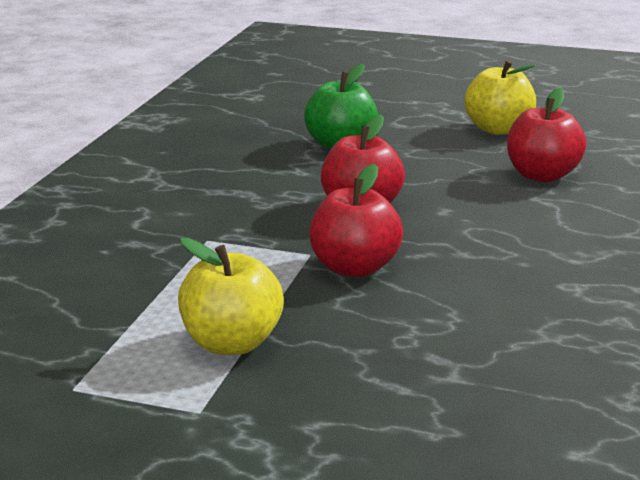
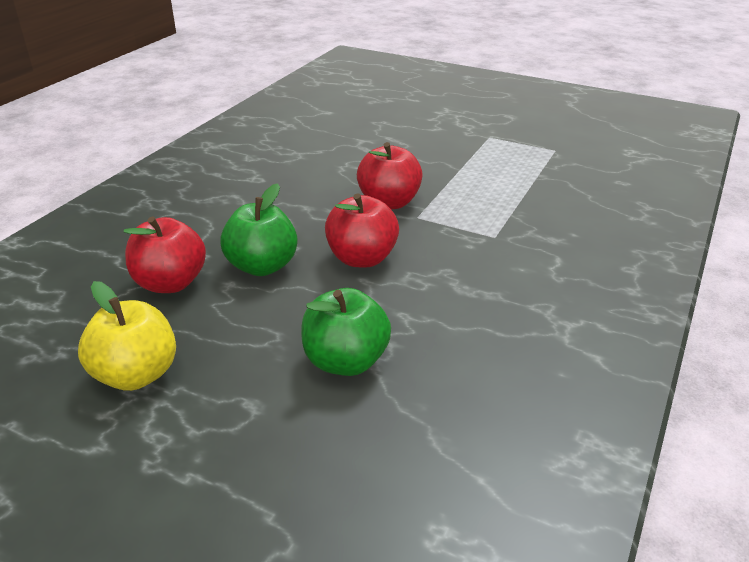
camera: 170 degrees left, 10 degrees up
(231, 343) = (474, 163): yellow apple -> none
(464, 193) = (262, 266): none -> green apple

